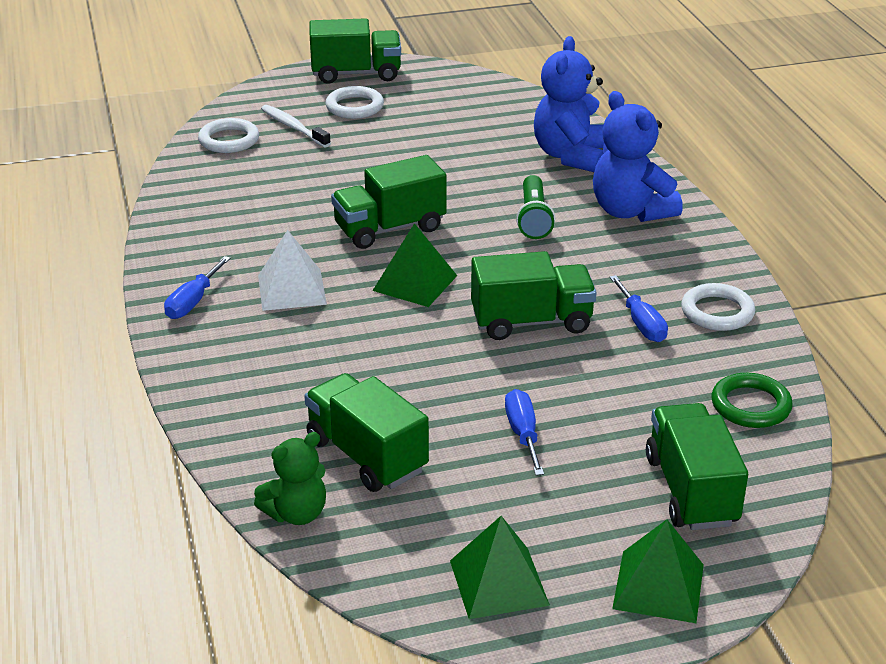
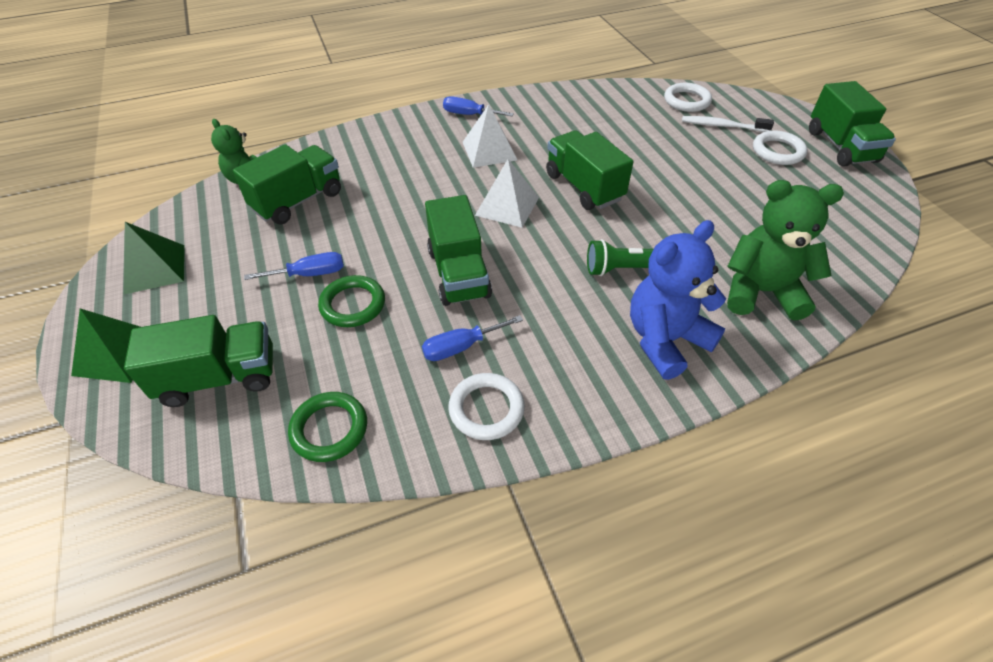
camera: 85 degrees right, 15 degrees up
(294, 127) = (723, 126): white toothbrush -> white toothbrush turned 120 degrees counterclockwise
(415, 283) = (507, 206): green pyramid -> white pyramid
(571, 156) = (761, 292): blue teddy bear -> green teddy bear
(578, 397) = (353, 304): none -> green ring

